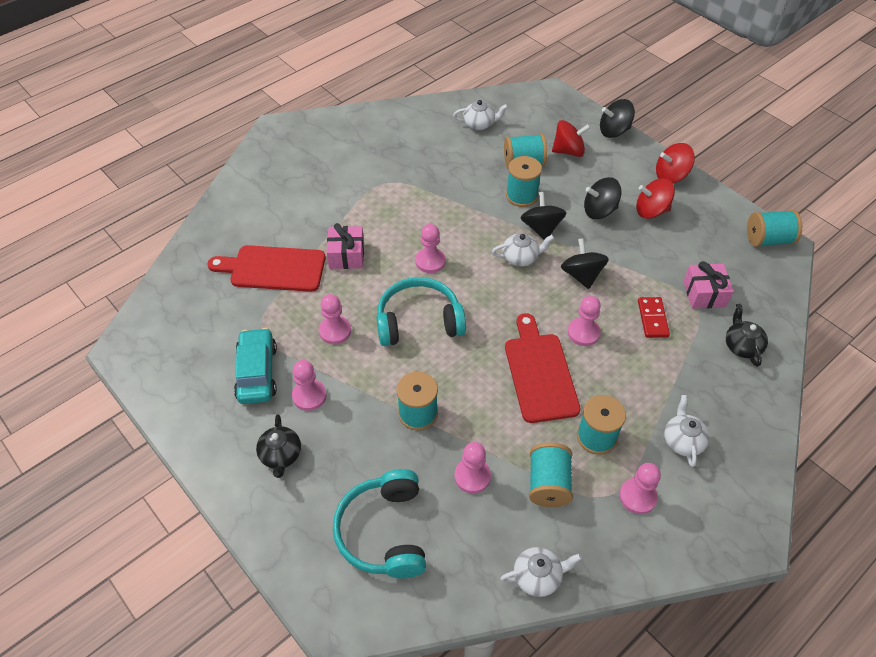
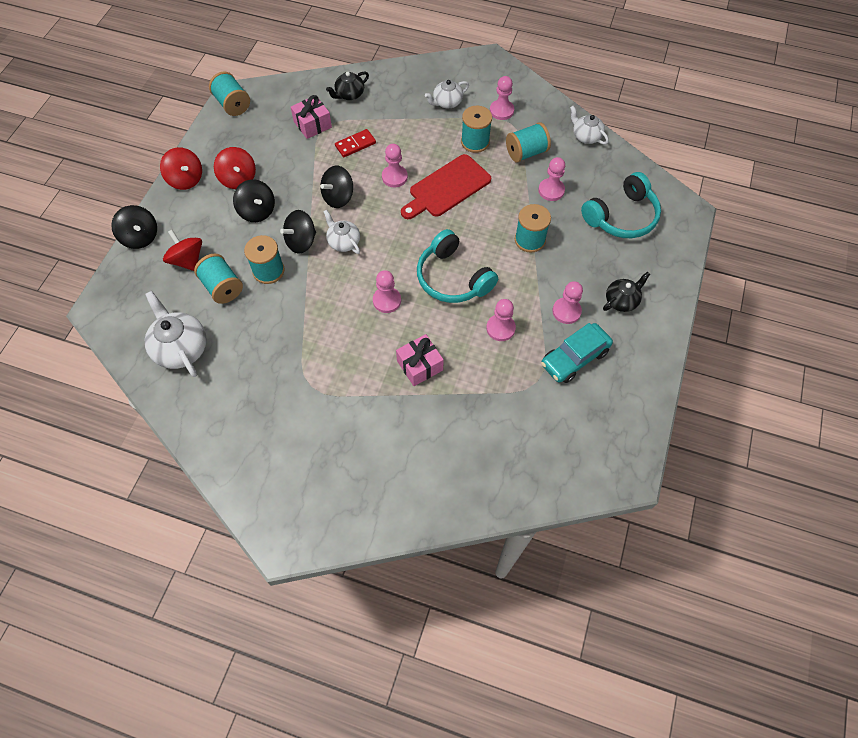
camera: 120 degrees left, 10 degrees up
(273, 268) = (471, 414): red cutting board -> none
(479, 124) = (181, 348): white teapot -> white teapot, size x1.62

